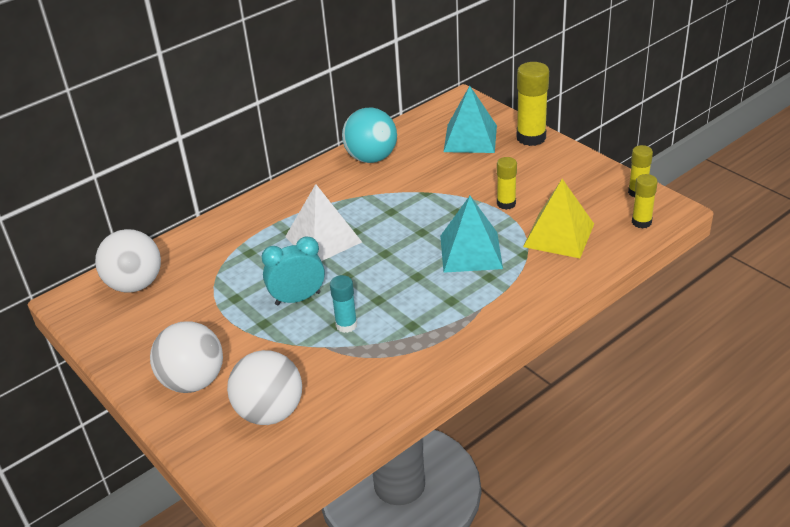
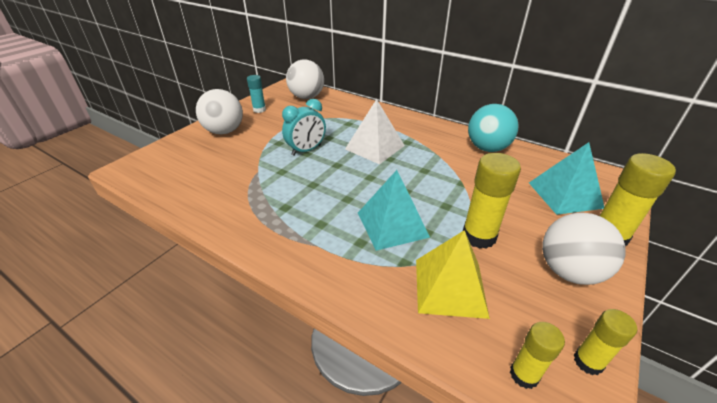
camera: 70 degrees right, 0 degrees up
(270, 412) = (194, 162): white ball -> white ball (569, 271)
(298, 298) = (306, 150): turquoise clock -> turquoise clock turned 90 degrees clockwise
(346, 325) = (281, 175): turquoise glue stick -> turquoise glue stick (259, 110)
(506, 203) = (479, 236): yellow glue stick -> yellow glue stick, size x1.68

